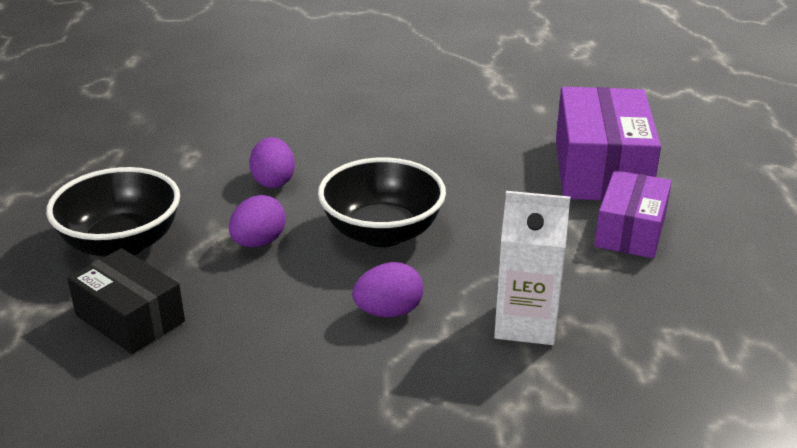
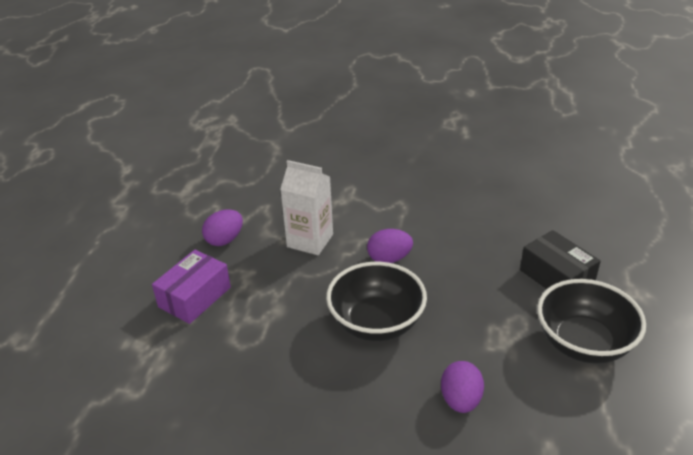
camera: 165 degrees left, 5 degrees up
(258, 242) = (473, 328): purple egg -> purple egg (224, 240)
(601, 169) = (163, 366): purple box -> none

